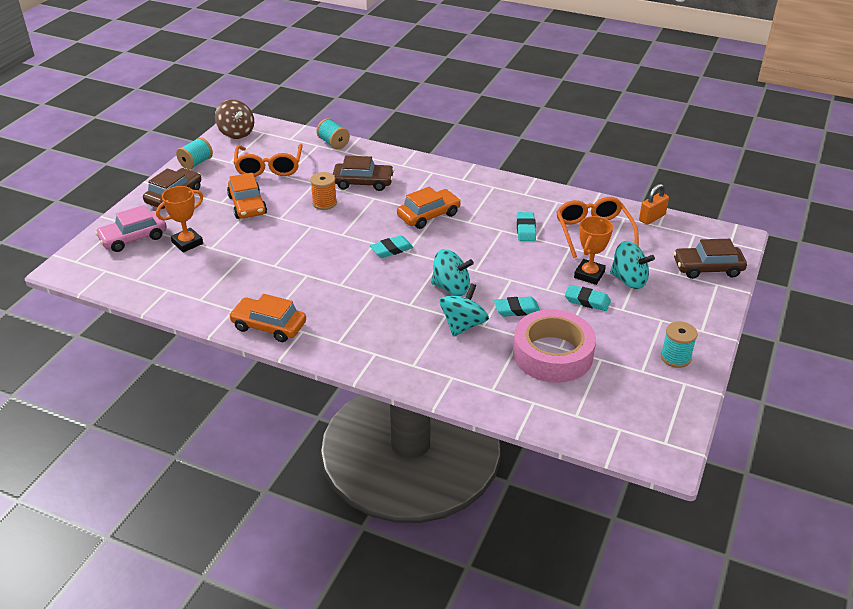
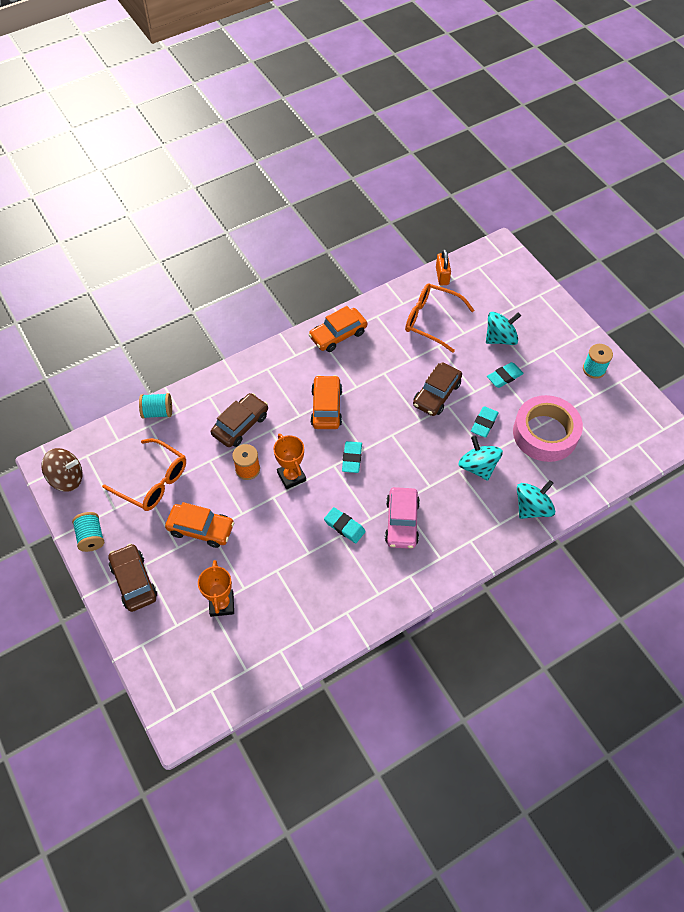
camera: 55 degrees left, 20 degrees up
(133, 238) = (177, 645): pink car -> pink car (402, 522)
(269, 326) = (387, 596): orange car -> orange car (338, 335)
(451, 287) = (430, 448): turquoise spinning top -> turquoise spinning top (532, 508)
(526, 229) = (395, 357): turquoise eraser -> turquoise eraser (344, 526)
(589, 275) = (477, 356): orange trophy -> orange trophy (291, 476)
(707, 268) = (520, 287): brown car -> brown car (436, 394)

